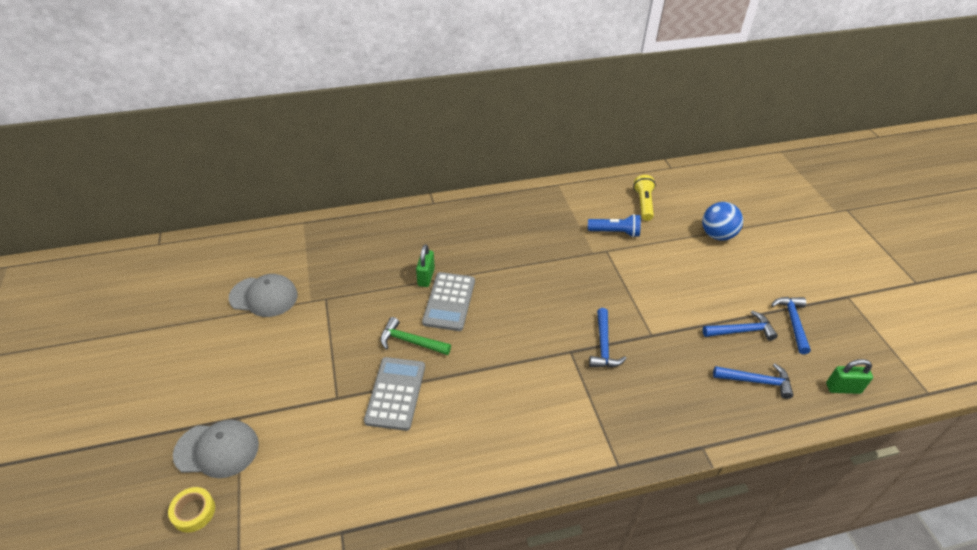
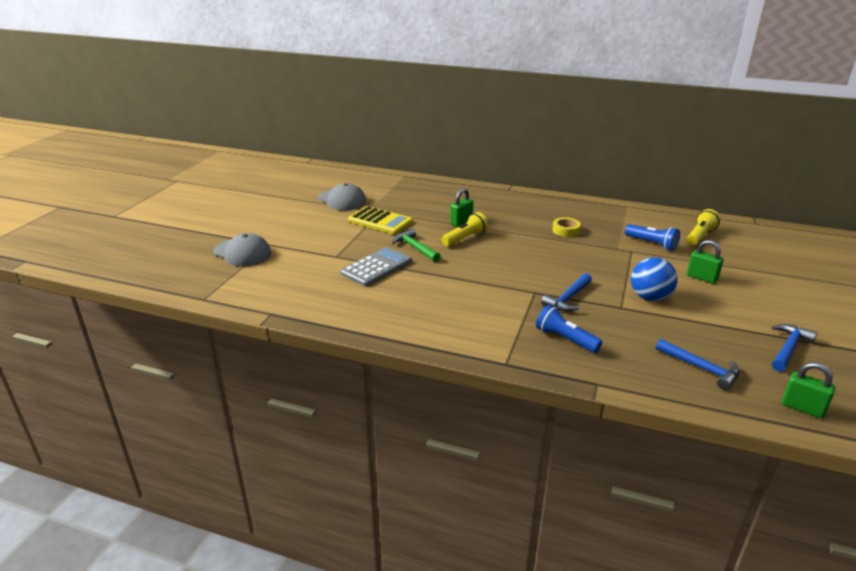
camera: 35 degrees right, 15 degrees down
(193, 512) = (202, 272): yellow tape -> yellow tape (566, 231)
(339, 314) = (380, 221): none -> yellow calculator
(449, 301) = (465, 238): grey calculator -> yellow flashlight
(640, 404) = (565, 339): none -> blue flashlight
(682, 262) = (701, 278): none -> green padlock
(717, 235) = (760, 273): blue ball -> blue ball (650, 298)
(741, 331) = (720, 334): blue hammer -> none

